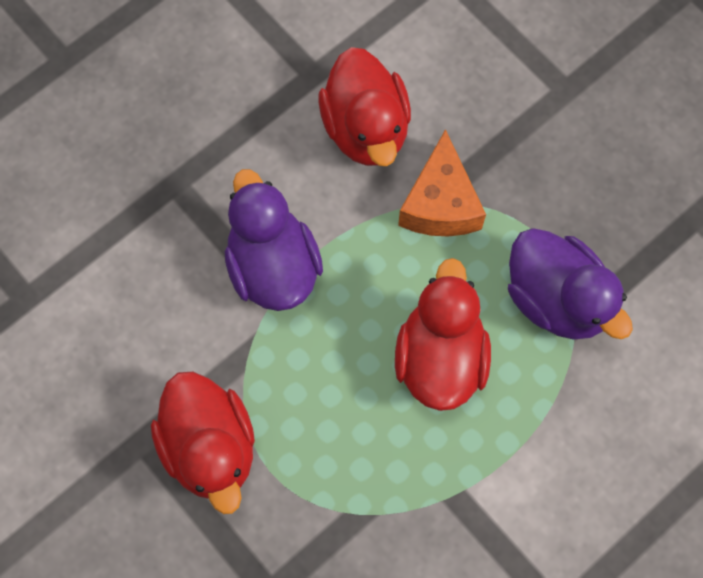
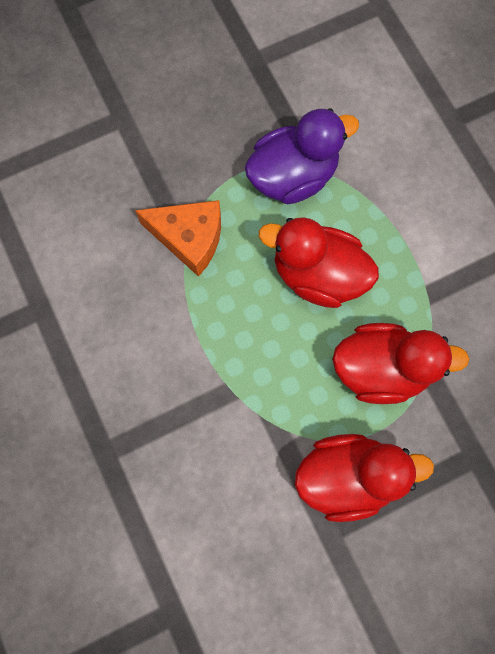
camera: 75 degrees left, 5 degrees up
(273, 266) = (205, 386): purple duck -> none
(366, 129) = (105, 279): red duck -> red duck (381, 368)

